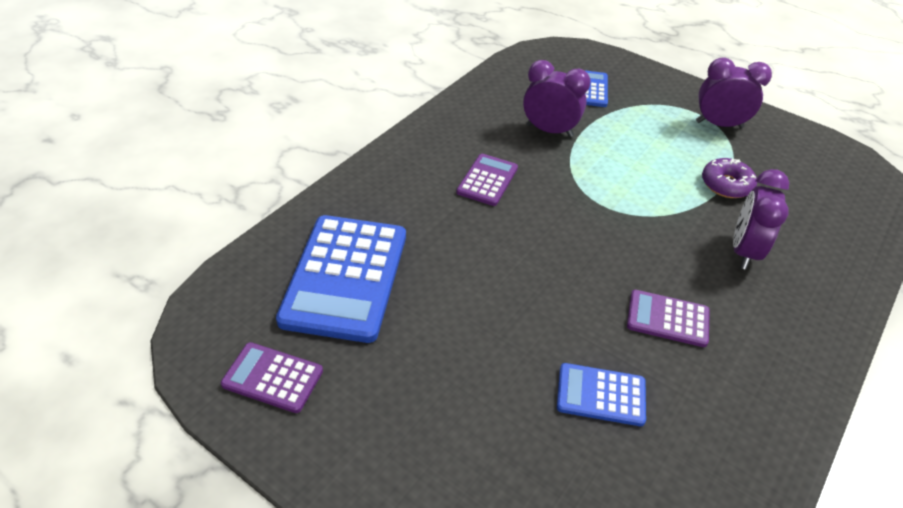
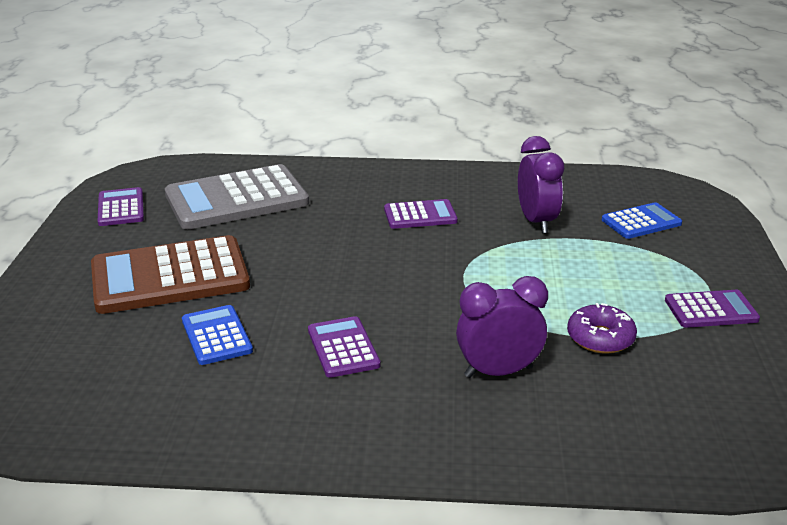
camera: 60 degrees right, 15 degrees down
(345, 277) = (237, 199): blue calculator -> grey calculator
(466, 390) = (170, 277): none -> brown calculator
(719, 124) = (711, 310): purple clock -> purple calculator

